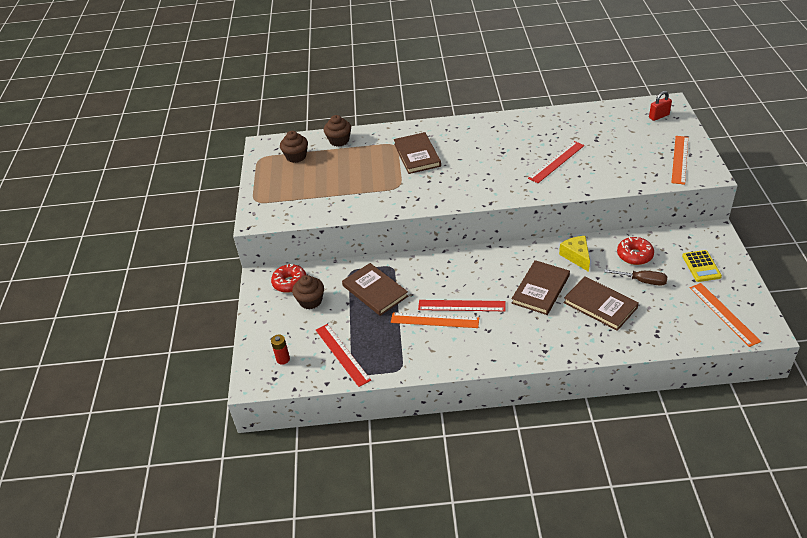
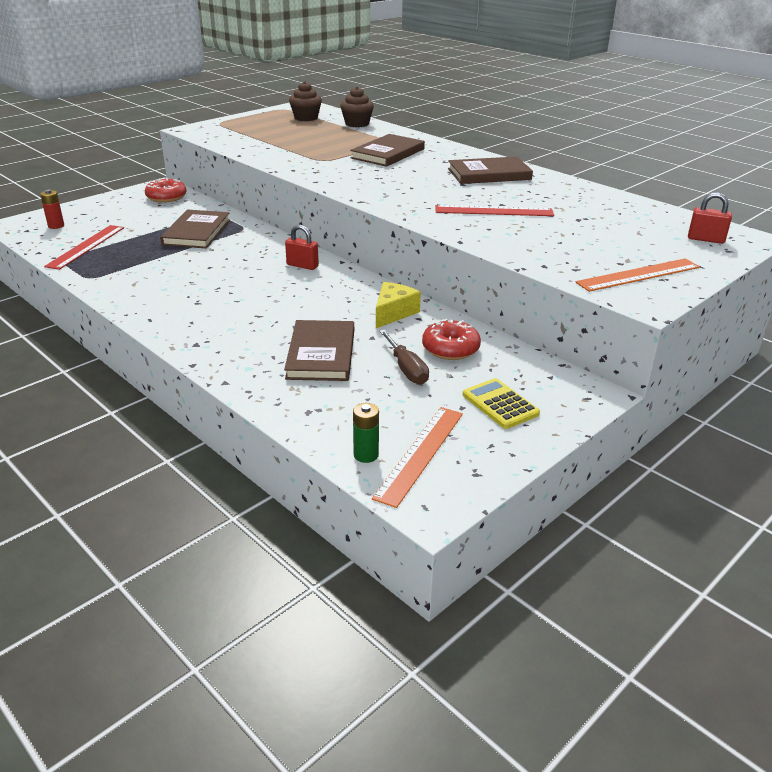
camera: 45 degrees right, 10 degrees down
(310, 301) = (150, 212): brown cupcake -> none
(434, 320) = (183, 271): orange ruler -> none
(461, 305) = (222, 277): red ruler -> none
(479, 265) = (302, 265): none -> red padlock
(541, 289) = (304, 310): brown book -> brown book (489, 174)
(701, 266) = (500, 404): yellow calculator -> yellow calculator turned 105 degrees clockwise
(712, 332) = (366, 455): none -> green battery

